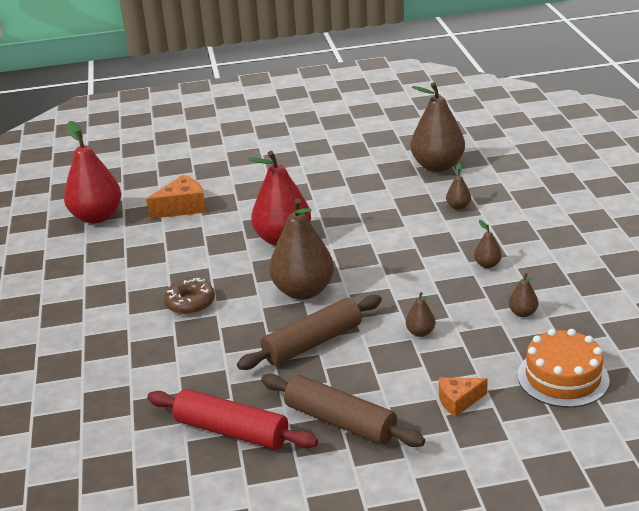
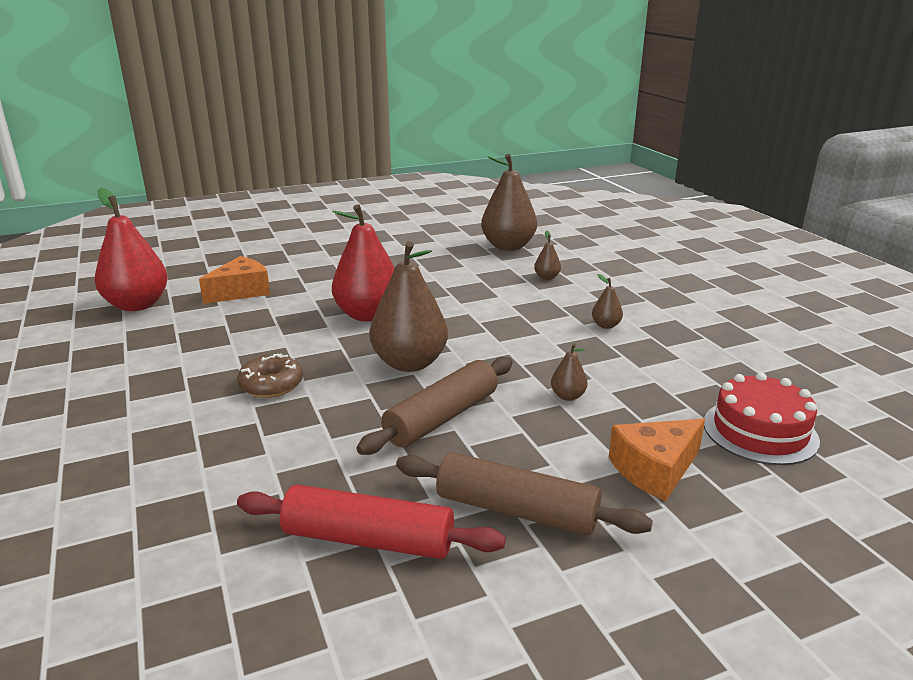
camera: 15 degrees left, 5 degrees down
(458, 401) = (655, 470): orange cheese -> orange cheese, size x1.56
(523, 313) = (672, 368): brown pear -> none
(563, 377) = (760, 431): orange cake -> red cake

